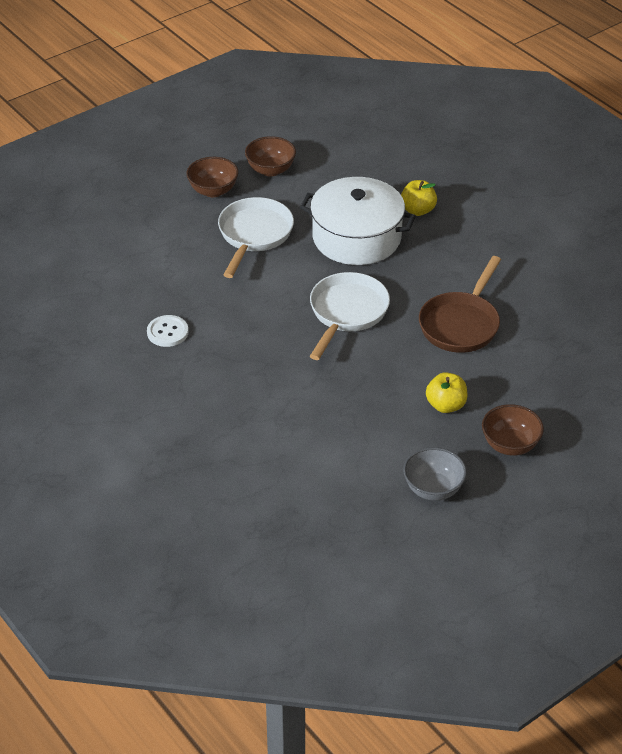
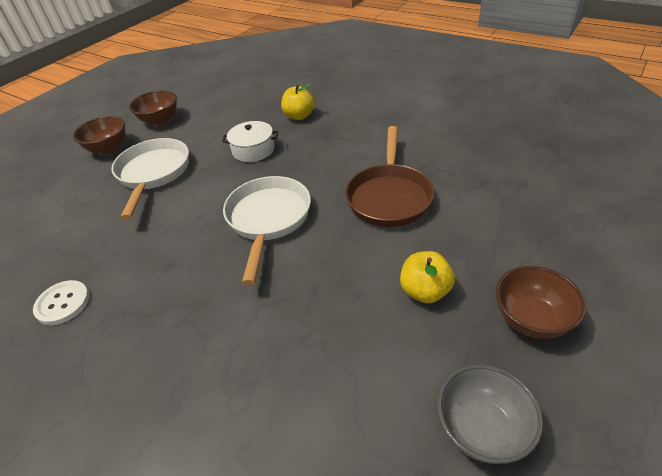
camera: 15 degrees left, 0 degrees up
(356, 237) = (253, 150): white pot -> white pot, size x0.50

